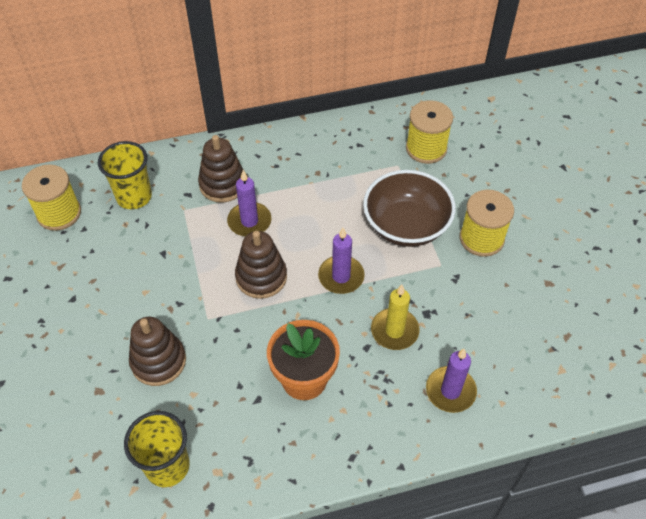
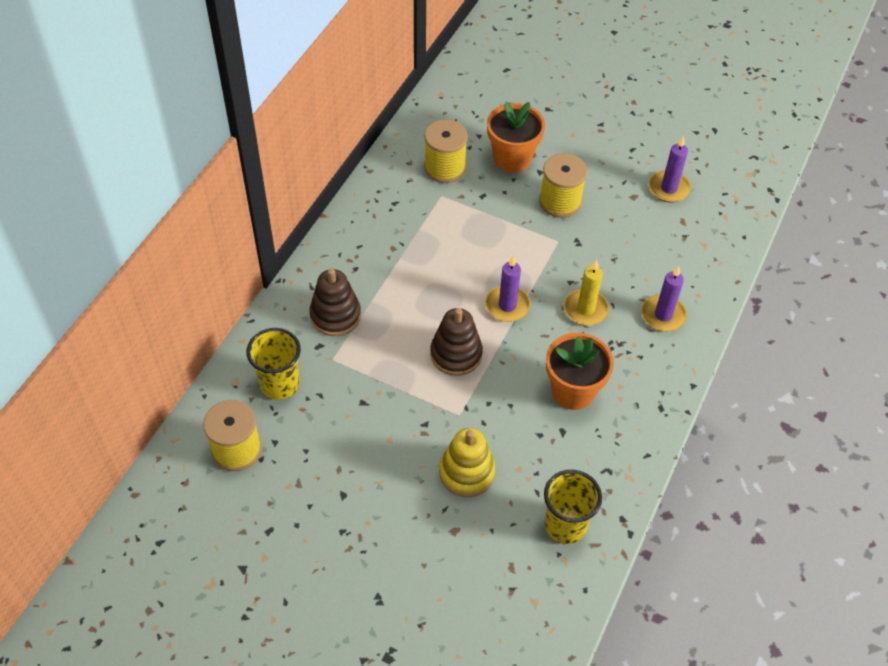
camera: 50 degrees left, 0 degrees up
(158, 361) = (466, 472): brown stacking toy -> yellow stacking toy
(249, 221) = (393, 324): purple candle -> purple candle (669, 188)
(406, 225) = (503, 234): brown bowl -> none
(485, 180) = (512, 158): none -> orange flower pot

